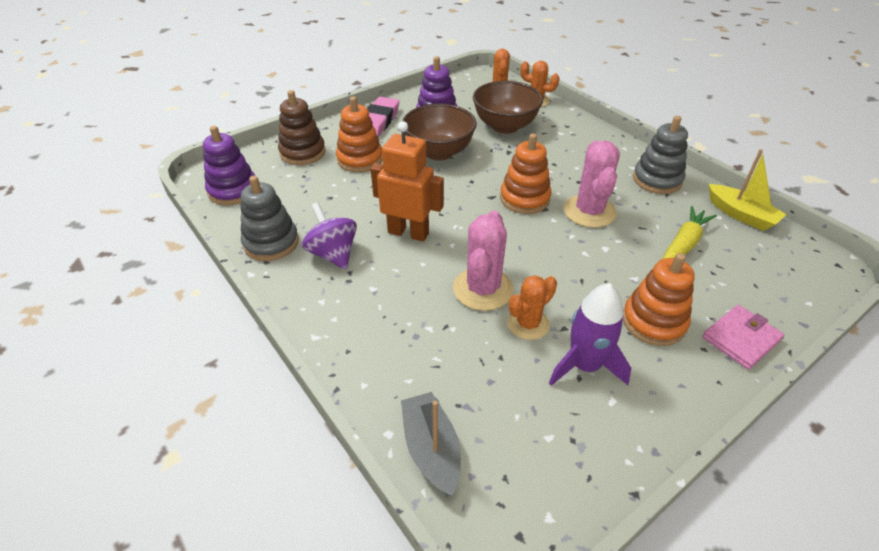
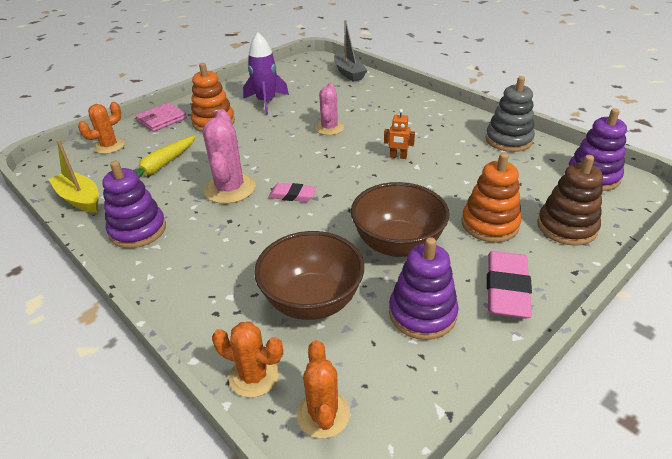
camera: 175 degrees right, 5 degrees down
(333, 254) = (452, 138): purple spinning top -> none
(408, 233) = (398, 157): orange robot -> orange robot, size x0.48
(483, 289) = (329, 128): pink cactus -> pink cactus, size x0.66
(524, 198) = (292, 195): orange stacking toy -> pink eraser
(528, 324) = (298, 115): orange cactus -> orange cactus (109, 146)
(657, 180) = (138, 230): grey stacking toy -> purple stacking toy

